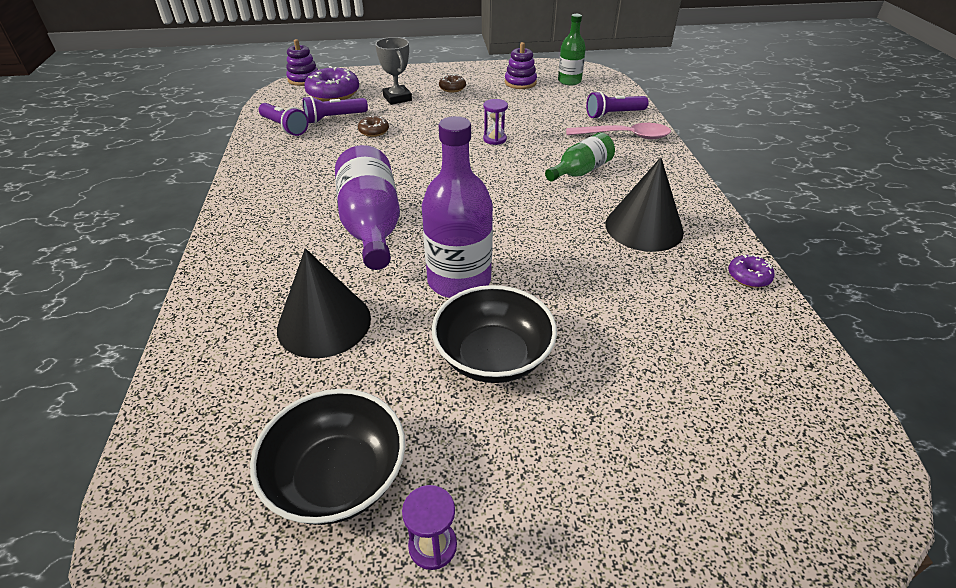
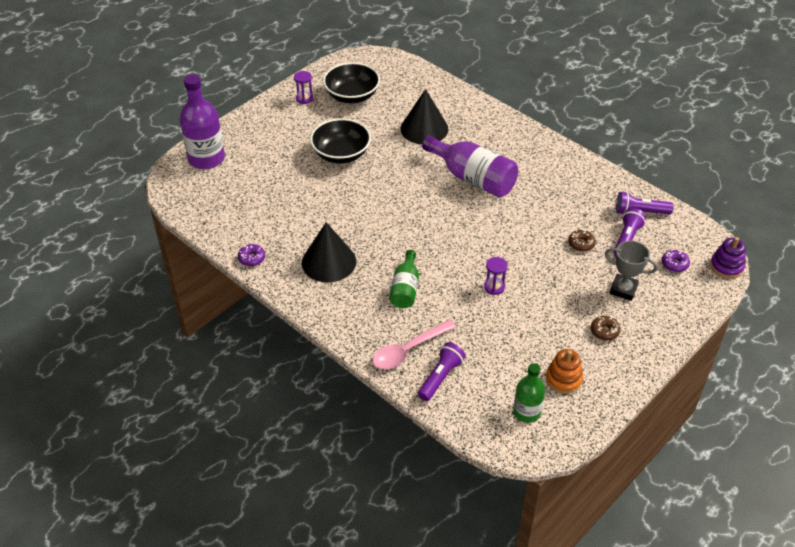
camera: 140 degrees right, 5 degrees up
(333, 94) = (674, 264): purple donut -> purple donut, size x0.52
(459, 280) = (392, 176): purple bottle -> purple bottle (206, 158)
(520, 82) = (563, 379): purple stacking toy -> orange stacking toy

